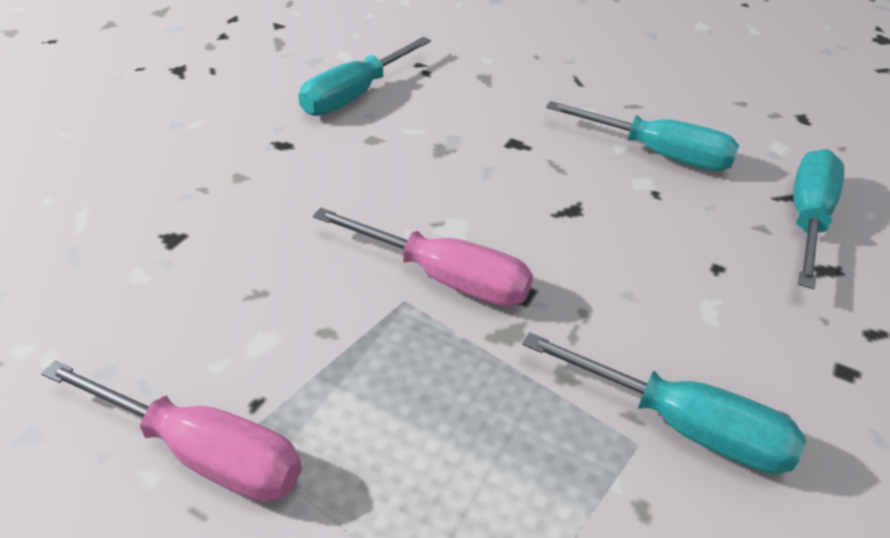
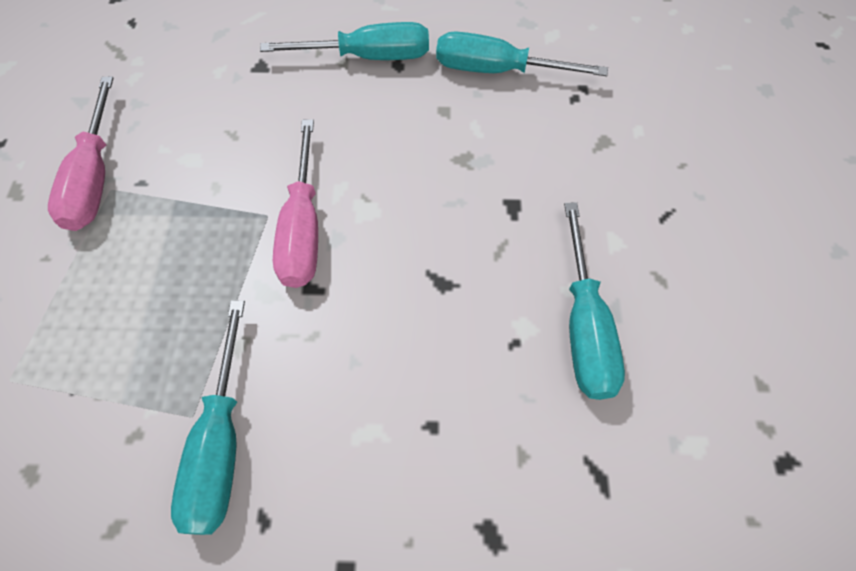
camera: 65 degrees right, 20 degrees up
(807, 219) = (567, 500): turquoise screwdriver -> turquoise screwdriver (368, 57)

